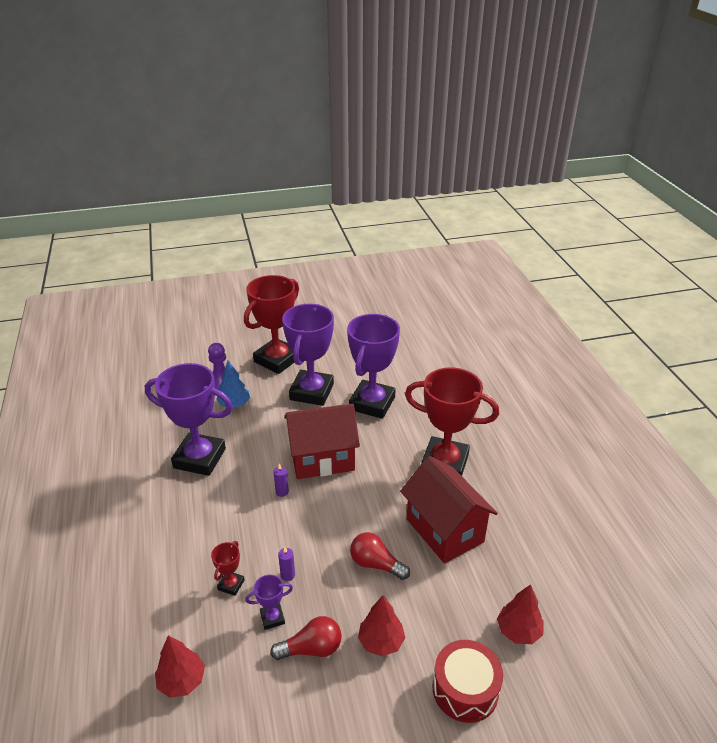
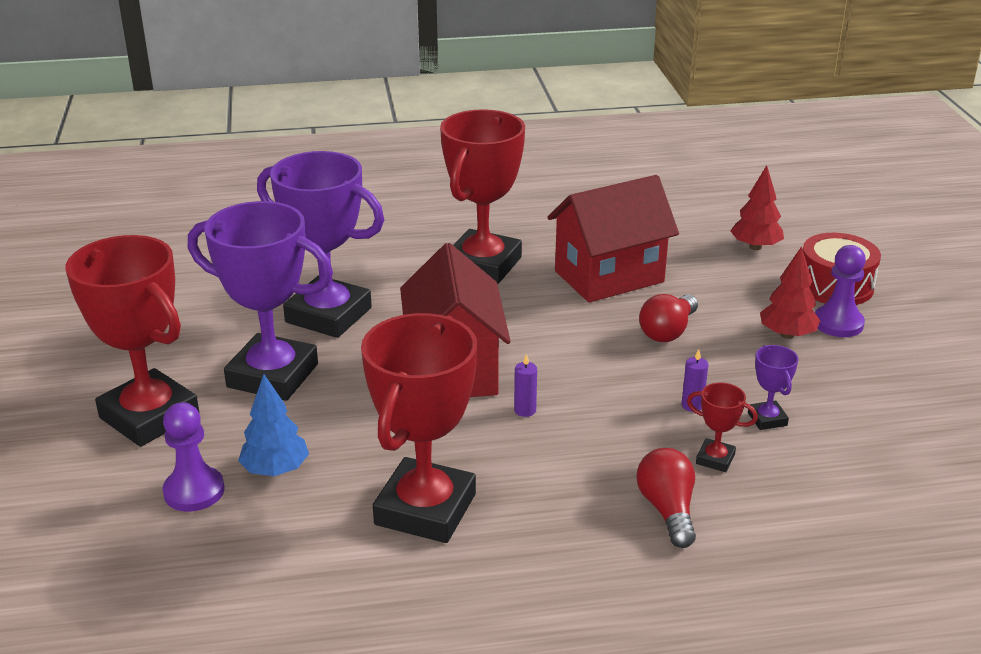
camera: 85 degrees left, 5 degrees down
(182, 681) = (884, 499): red tree -> none
(199, 458) = (425, 509): purple trophy -> red trophy
(311, 649) = (808, 387): red light bulb -> red light bulb (668, 510)
(403, 683) = (838, 323): none -> purple pawn

